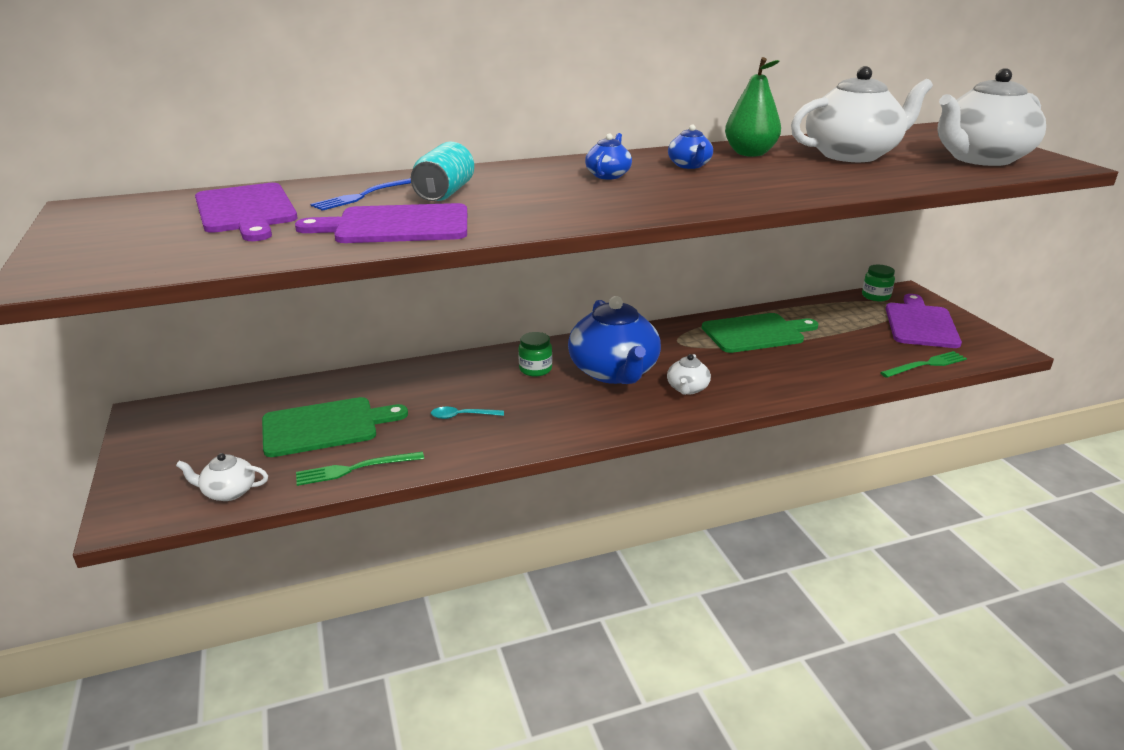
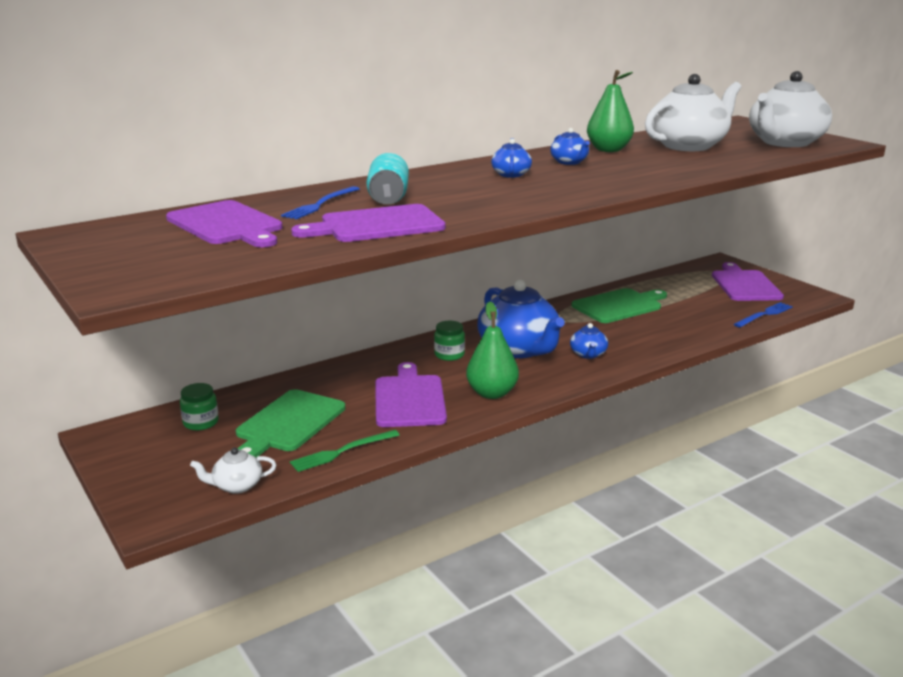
camera: 15 degrees left, 5 degrees down
(325, 426) = (289, 423): green cutting board -> green cutting board turned 150 degrees clockwise
(462, 416) = (409, 399): turquoise spoon -> purple cutting board
(553, 422) = (492, 393): none -> green pear
(687, 389) = (588, 354): white teapot -> blue teapot
(876, 296) = (699, 267): green jar -> green jar (201, 422)
(926, 365) = (764, 315): green fork -> blue fork

